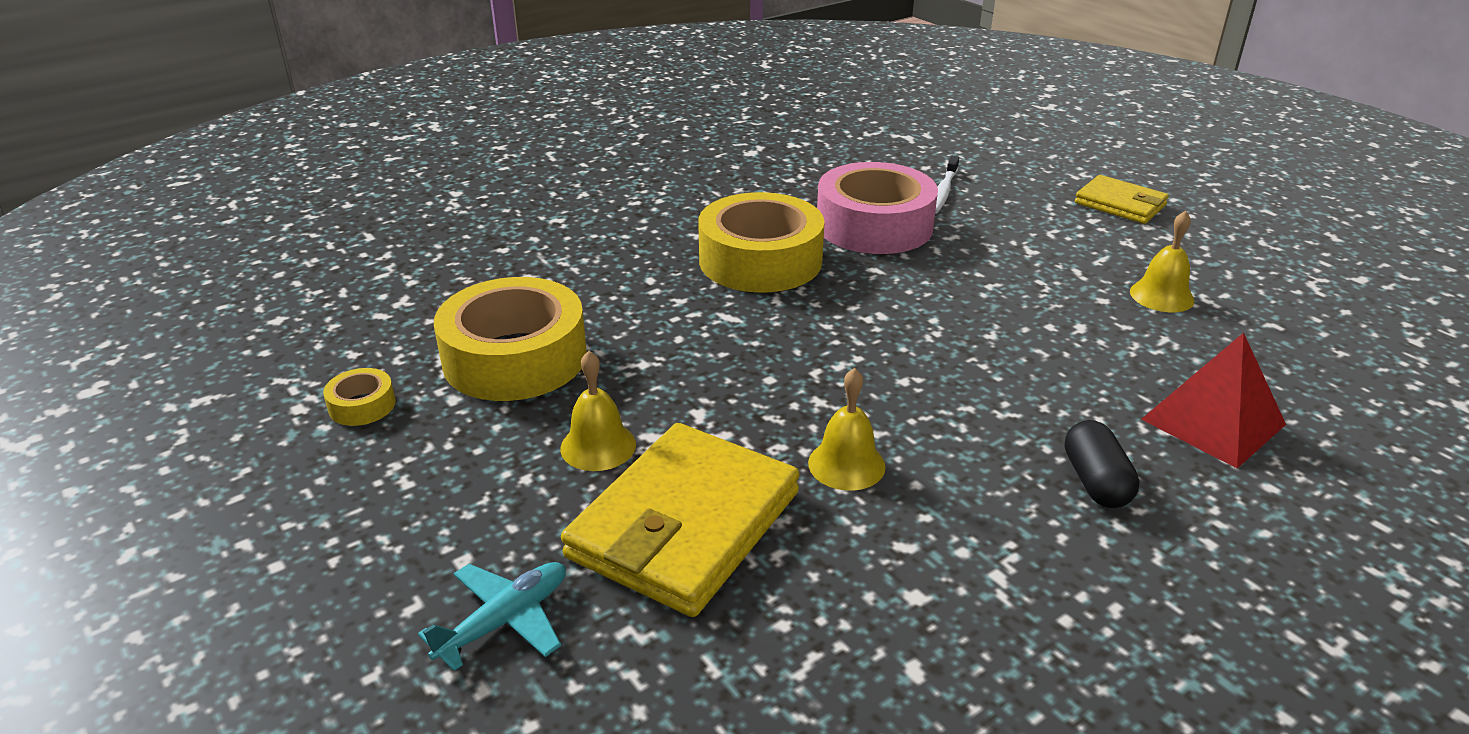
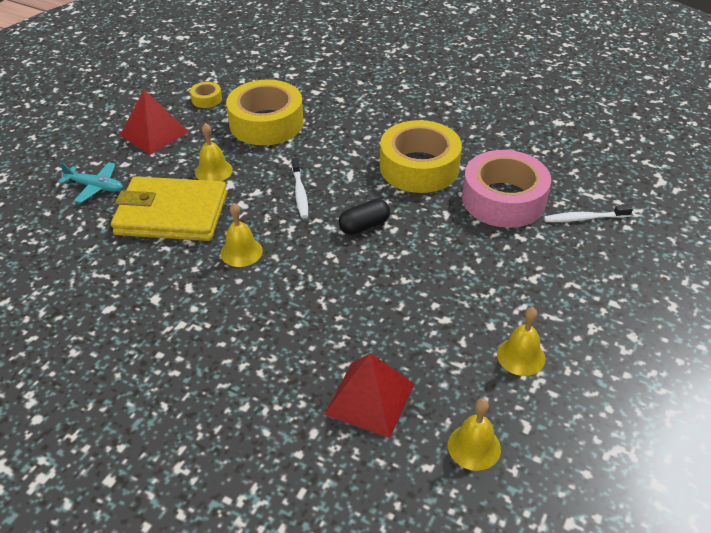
camera: 65 degrees right, 10 degrees up
(400, 496) = (154, 133): none -> red pyramid
(737, 371) = (300, 193): none -> white toothbrush
(1095, 481) = (276, 350): black capsule -> black capsule (364, 226)
(1120, 204) = (657, 315): yellow wallet -> none
(1304, 367) = (474, 446): none -> yellow bell

